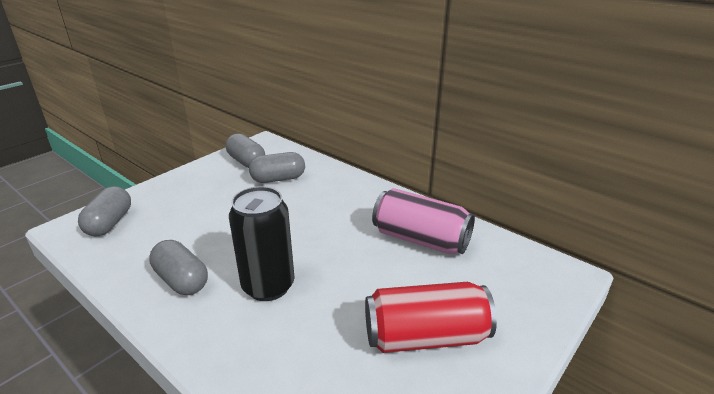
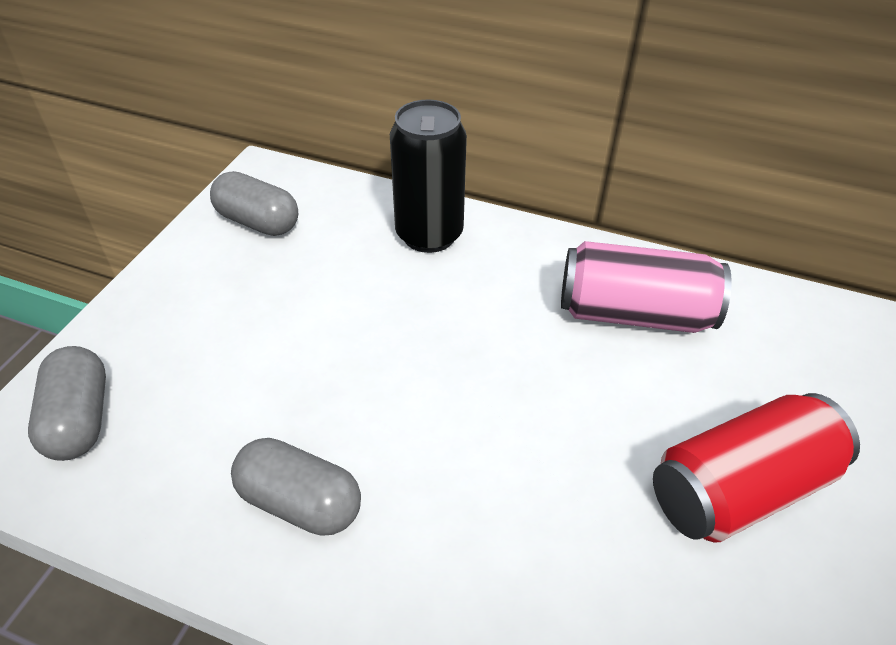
camera: 20 degrees left, 15 degrees up
(268, 286) = (455, 469): black can -> black can (429, 235)
(278, 179) = (338, 247): grey capsule -> none

